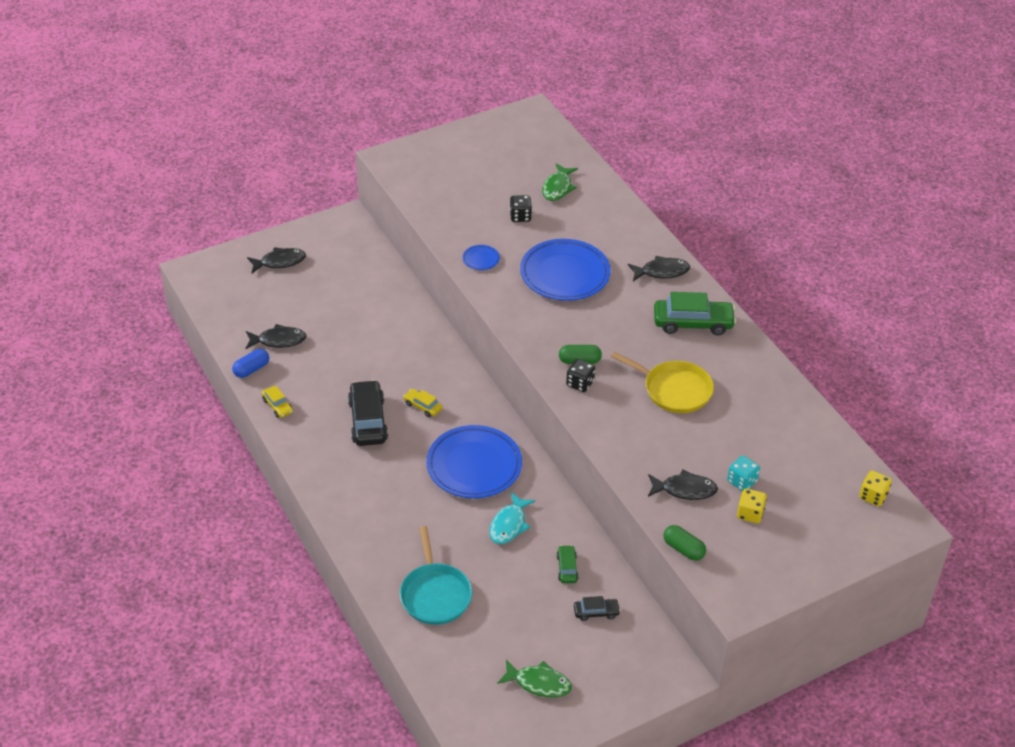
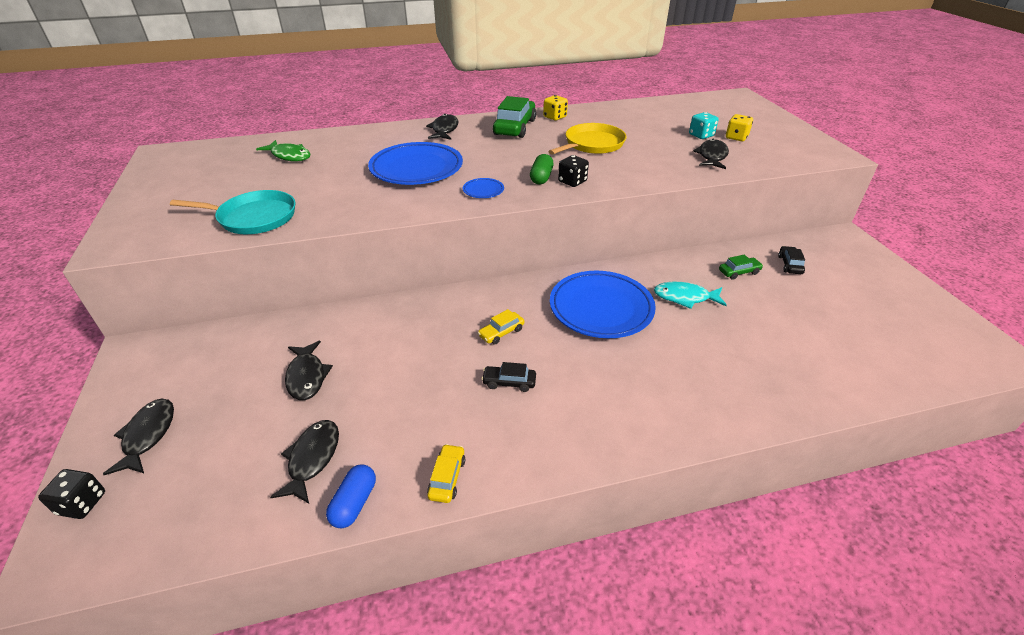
camera: 75 degrees left, 5 degrees down
(251, 369) = (354, 503): blue capsule -> blue capsule turned 45 degrees clockwise
(277, 406) = (447, 478): yellow car -> yellow car turned 60 degrees counterclockwise
(346, 313) = (307, 376): none -> black fish
(368, 421) = (509, 382): black car -> black car, size x0.51
(435, 594) = (788, 364): turquoise pan -> turquoise pan (254, 217)
(481, 259) = (358, 208): blue plate -> blue plate (483, 190)
(509, 525) = (685, 297): turquoise fish -> turquoise fish turned 150 degrees clockwise
(520, 216) = (312, 179): black dice -> black dice (82, 503)
(539, 683) = (887, 310): green fish -> none
(567, 568) = (739, 272): green car -> green car turned 150 degrees clockwise
(683, 549) = (782, 166): green capsule -> none
(873, 496) = (713, 100): yellow dice -> yellow dice (555, 117)

